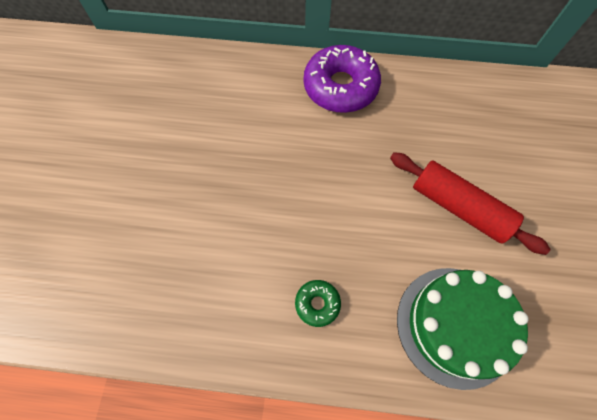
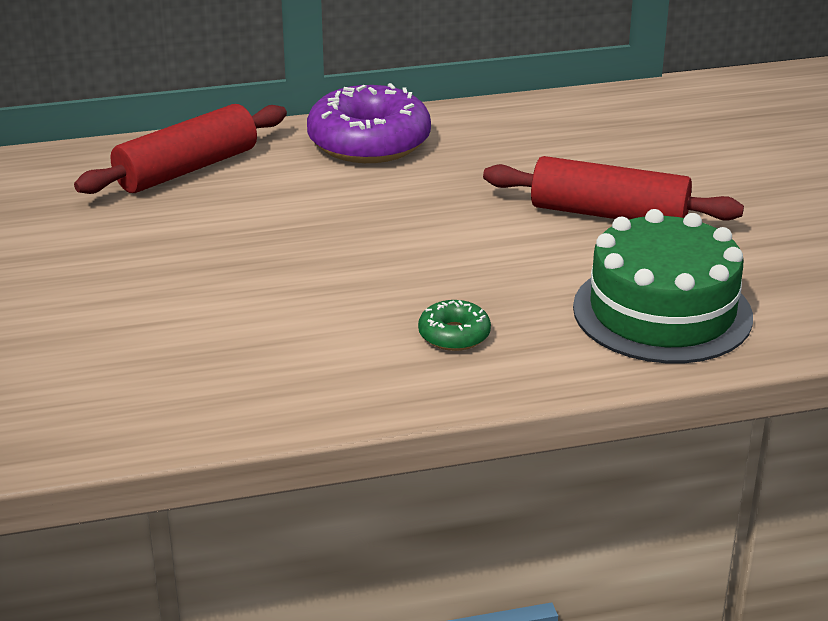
camera: 20 degrees left, 35 degrees down
(229, 84) = (187, 169): none -> red rolling pin

